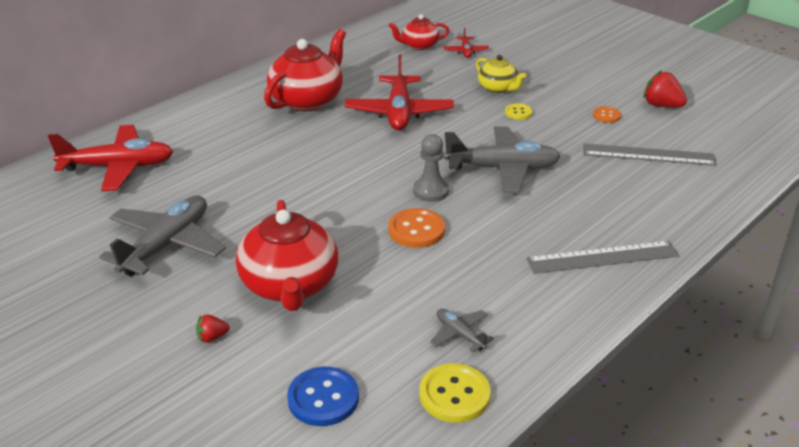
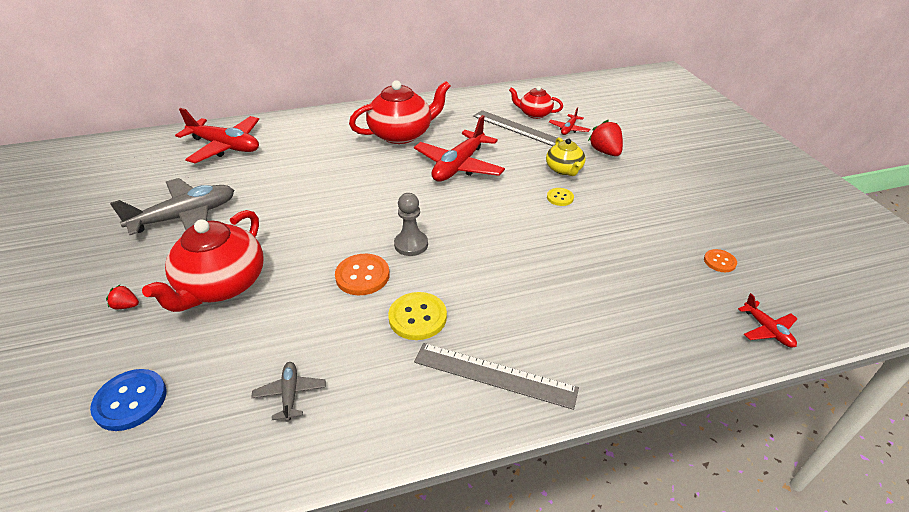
camera: 30 degrees right, 5 degrees up
(454, 395) = (221, 455): yellow button -> yellow button (417, 317)
(502, 168) = (492, 245): grey plane -> none
(606, 115) = (642, 227): orange button -> orange button (719, 262)
(648, 155) = (648, 283): grey ruler -> grey ruler (516, 128)
(661, 105) = (711, 236): red strawberry -> red strawberry (605, 152)
(753, 158) = (767, 330): none -> red plane

